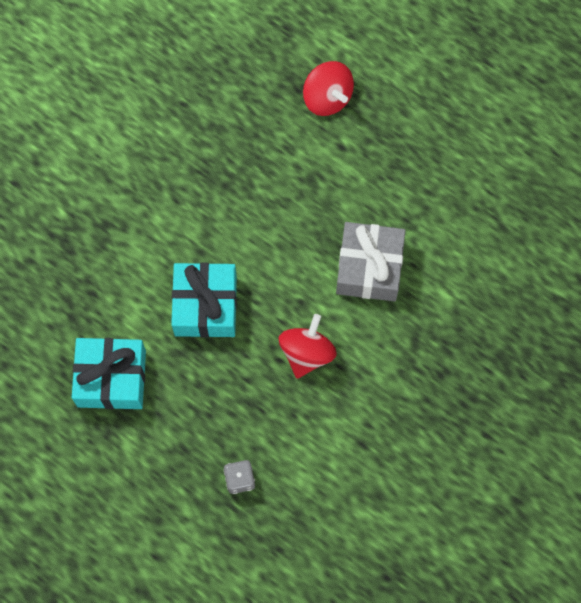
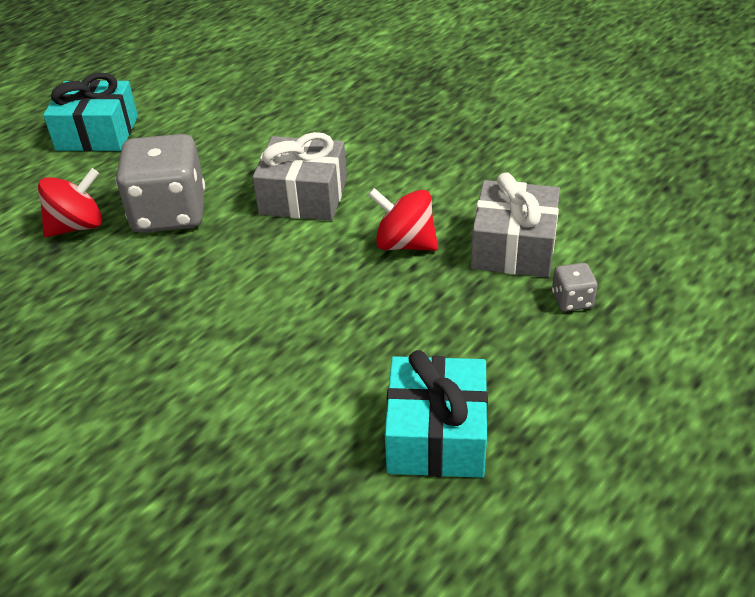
camera: 85 degrees left, 30 degrees down
(205, 306) = (333, 333): turquoise gift -> turquoise gift (97, 133)
(303, 439) = (513, 247): none -> grey gift
(344, 164) = (169, 213): none -> grey dice

